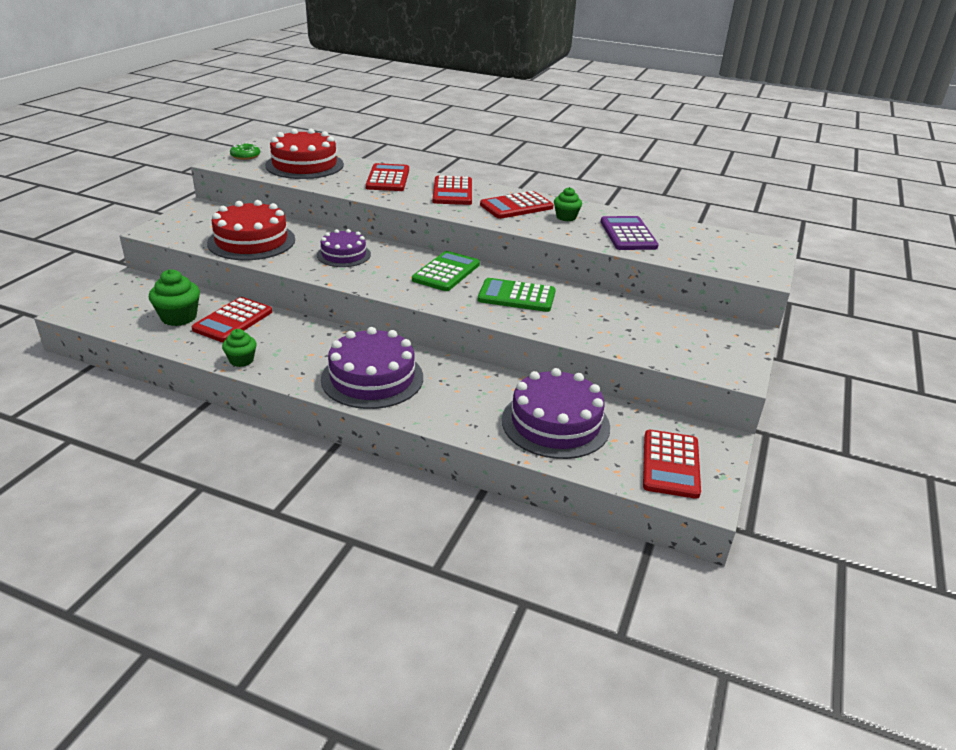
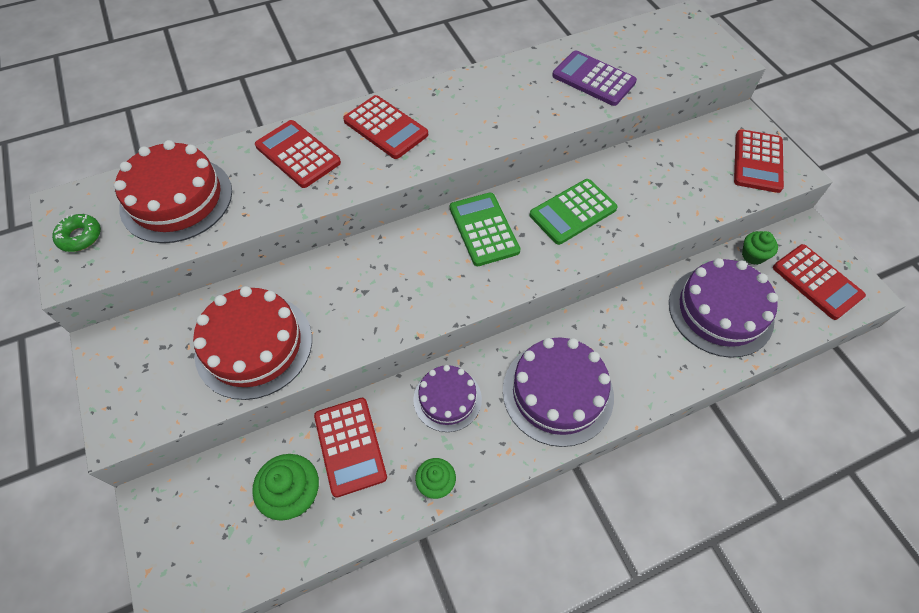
camera: 45 degrees left, 25 degrees up
(343, 255) = (370, 284): purple cake -> purple cake (447, 399)
(516, 206) = (467, 107): red calculator -> red calculator (758, 161)
(566, 217) = (522, 91): green cupcake -> green cupcake (753, 255)

